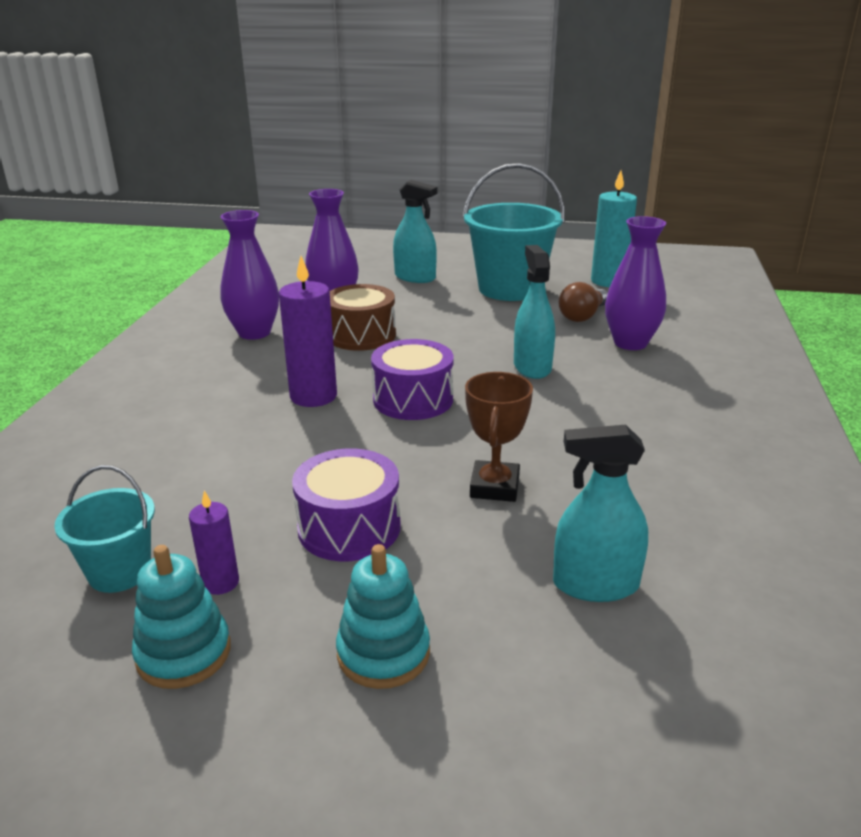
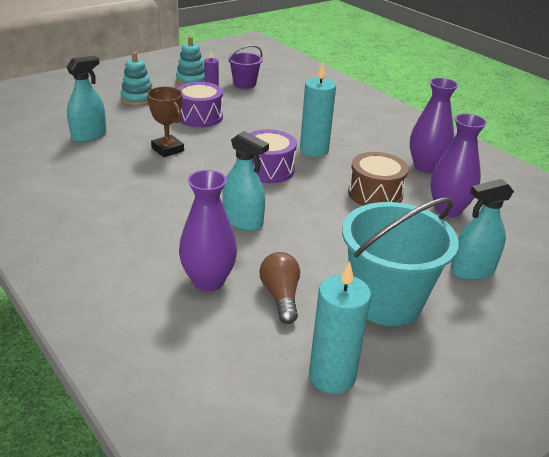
camera: 130 degrees right, 5 degrees up
(119, 572) = (244, 84): turquoise bucket -> purple bucket
(313, 396) = (314, 150): purple candle -> turquoise candle

